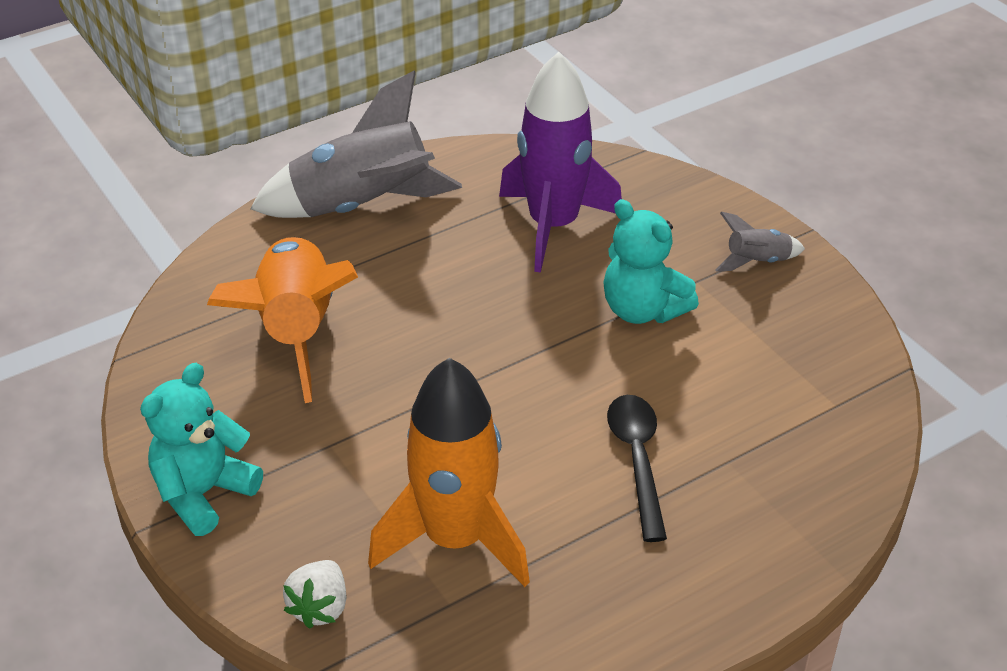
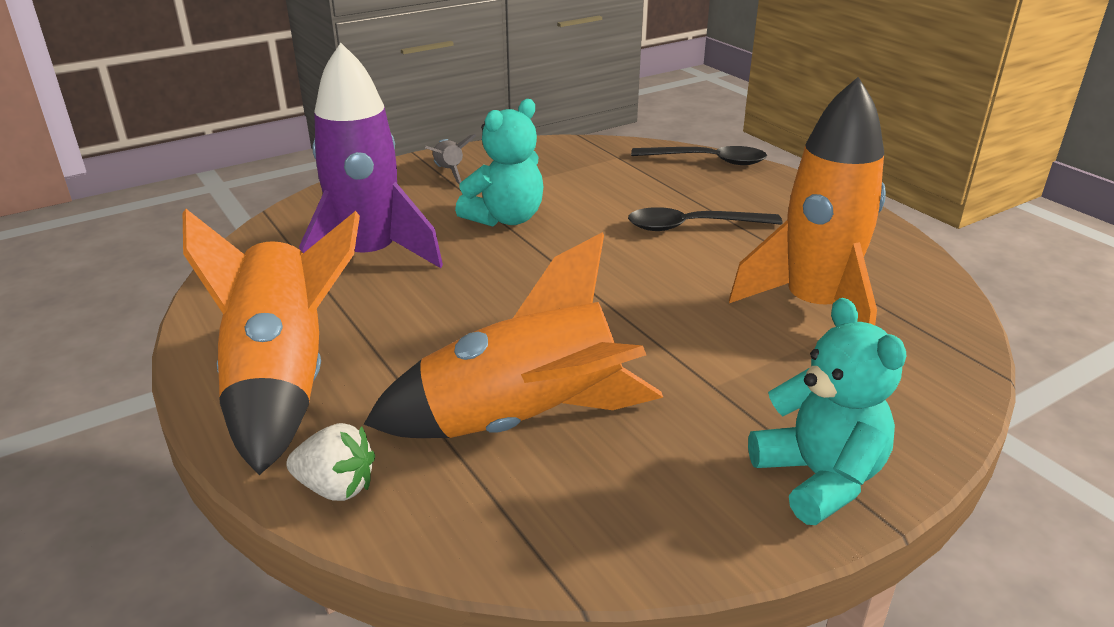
camera: 90 degrees left, 10 degrees down
(203, 493) = (819, 478): turquoise teddy bear -> turquoise teddy bear turned 150 degrees counterclockwise
(320, 608) = (935, 380): white strawberry -> white strawberry (336, 487)
(362, 207) = (283, 382): grey rocket -> orange rocket
(842, 496) = (708, 161): none -> black spoon

